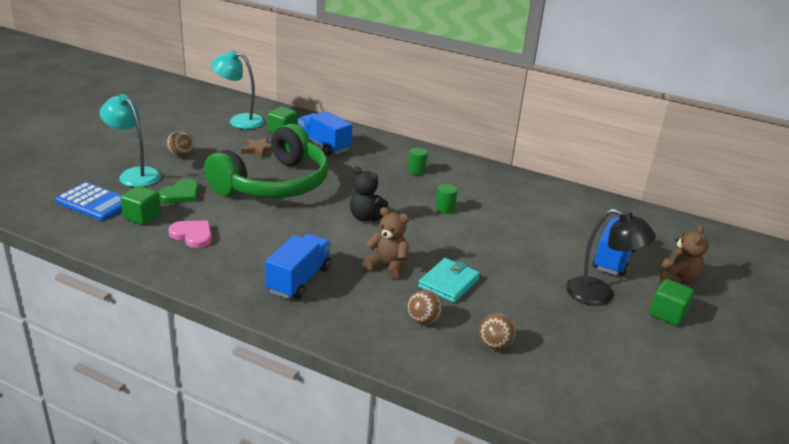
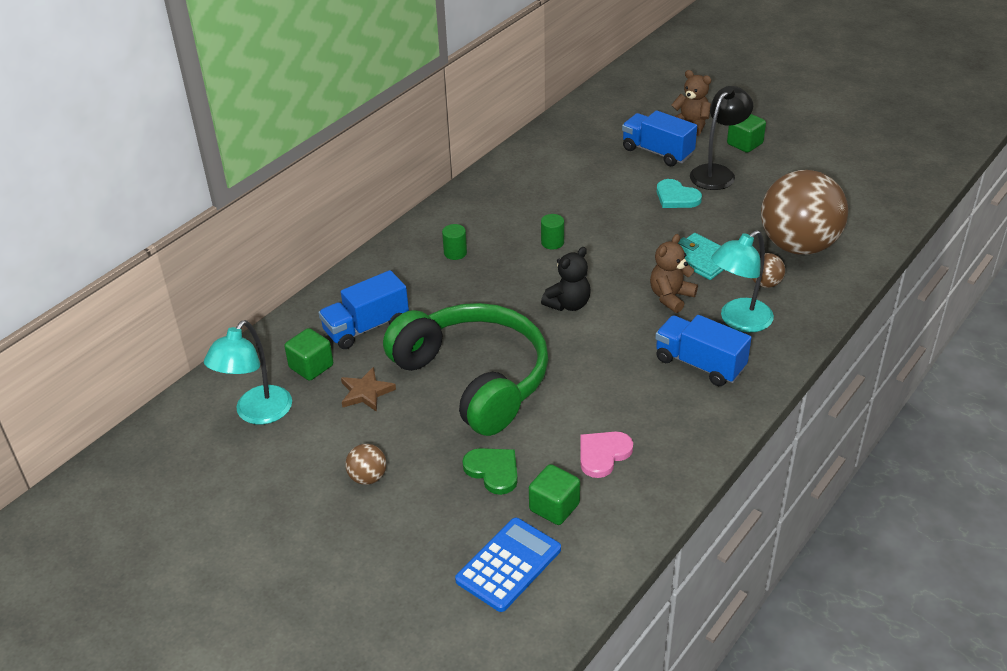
camera: 75 degrees left, 10 degrees up
(134, 174) = (425, 527): turquoise lamp -> turquoise lamp (738, 321)
(494, 345) = (798, 246): brown ball -> brown ball, size x2.50
(543, 269) = (676, 197): none -> turquoise heart

